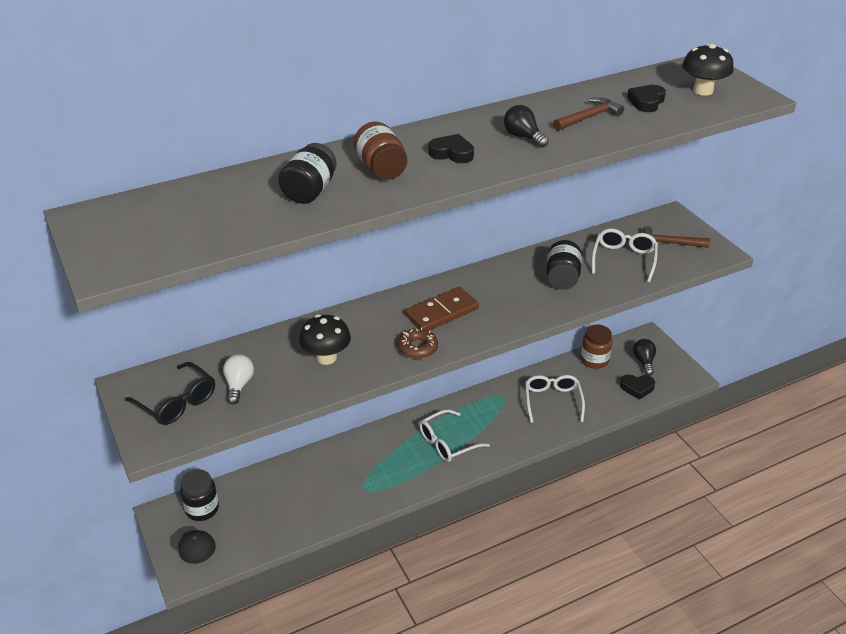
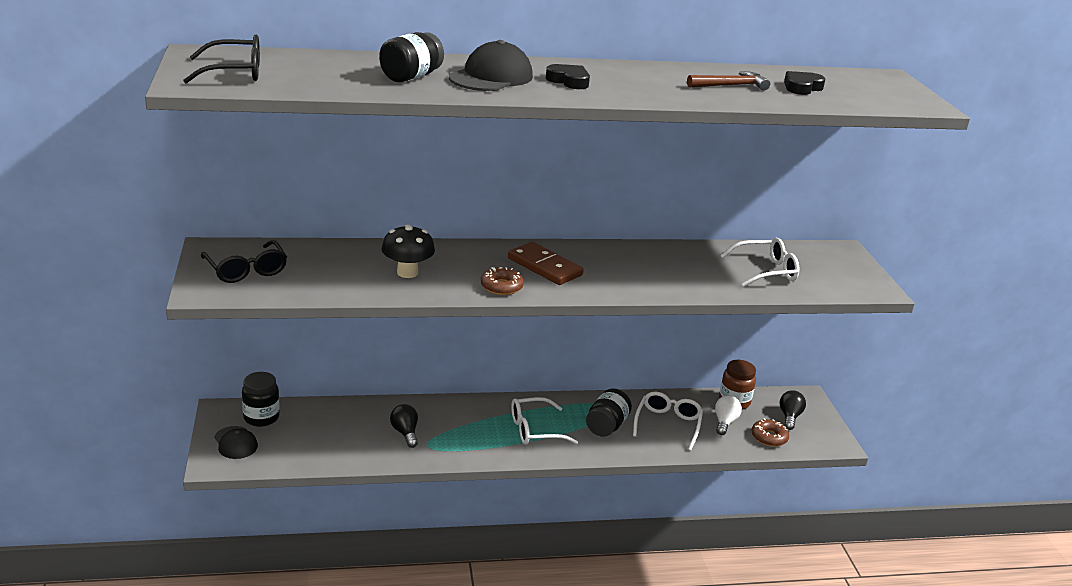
camera: 15 degrees right, 10 degrees down
(140, 236) = (234, 72): none -> black glasses
(239, 385) = (311, 272): white light bulb -> white light bulb (724, 422)
(381, 169) = (491, 77): brown jar -> black cap
(442, 312) = (544, 267): brown domino -> brown domino turned 60 degrees clockwise
(523, 137) = (650, 85): black light bulb -> black light bulb (405, 433)
(562, 278) = (688, 270): black jar -> black jar (606, 426)
(624, 259) = (765, 271): white glasses -> white glasses turned 45 degrees clockwise
(637, 388) = (769, 437): black heart -> brown donut
(669, 243) = (825, 270): brown hammer -> none
(703, 91) = (871, 92): black mushroom -> none

